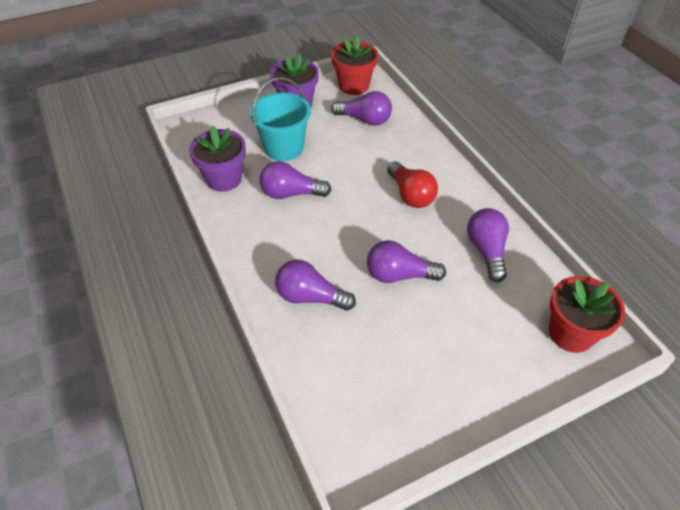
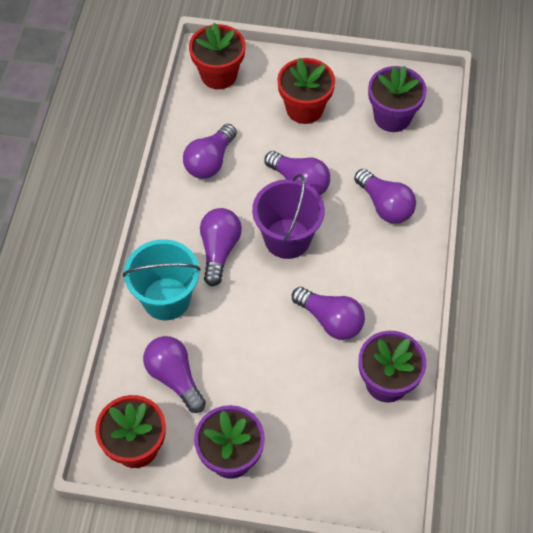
camera: 145 degrees left, 10 degrees up
(284, 148) = (295, 389): turquoise bucket -> turquoise bucket (166, 299)
(369, 228) = (287, 238): none -> purple bucket
(369, 394) = (392, 117): none -> purple flower pot
(410, 195) = (219, 250): red light bulb -> purple light bulb
(460, 348) = (304, 109): none -> red flower pot

